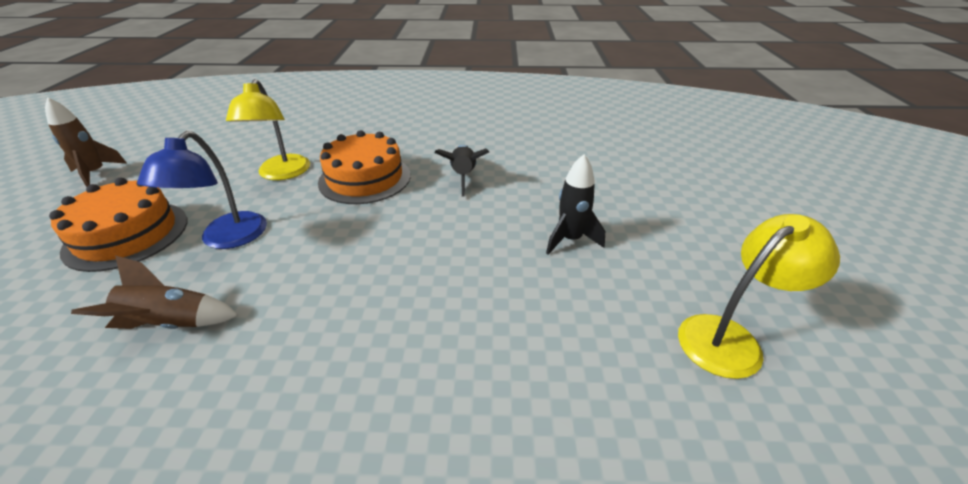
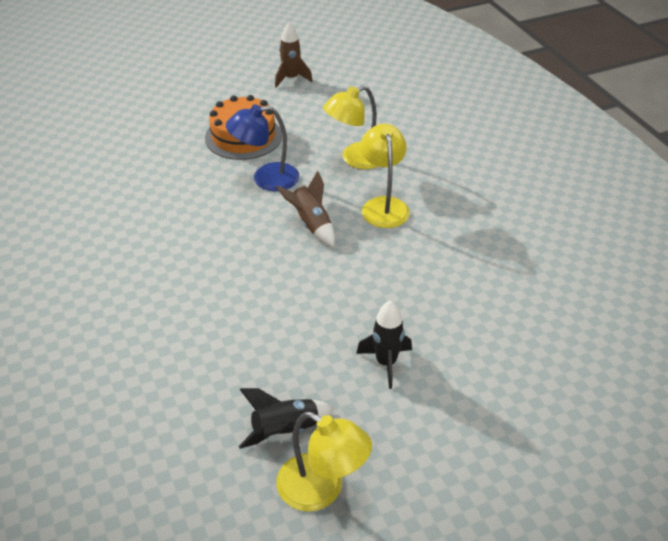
camera: 65 degrees right, 5 degrees up
(171, 323) = (188, 203): brown rocket -> brown rocket (311, 224)
(365, 178) = (383, 205): orange cake -> yellow lamp
(463, 177) = (432, 262): black rocket -> black rocket (285, 430)

